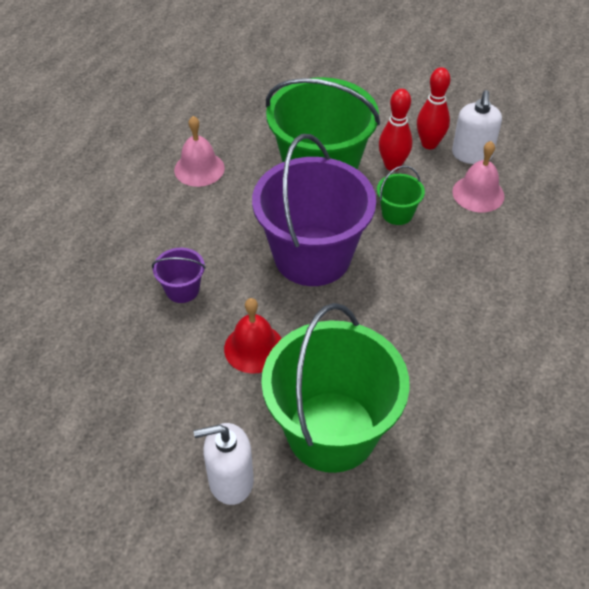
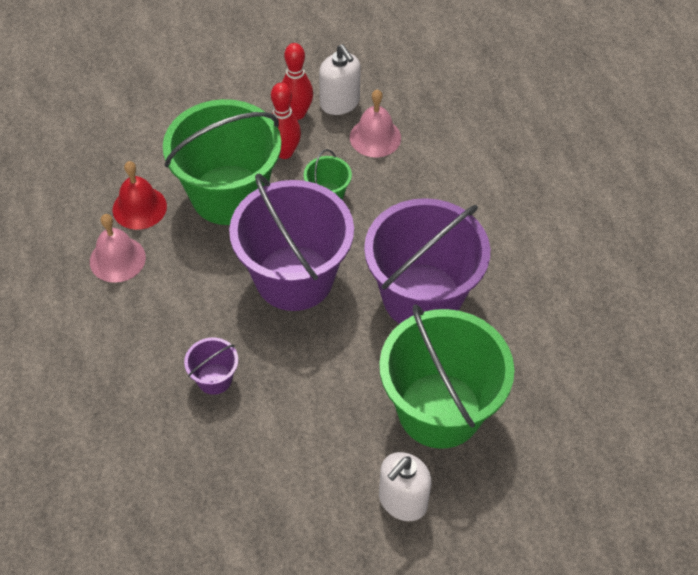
camera: 40 degrees left, 5 degrees up
(254, 348) = (321, 387): red bell -> red bell (139, 207)
(402, 333) = (421, 296): none -> purple bucket

